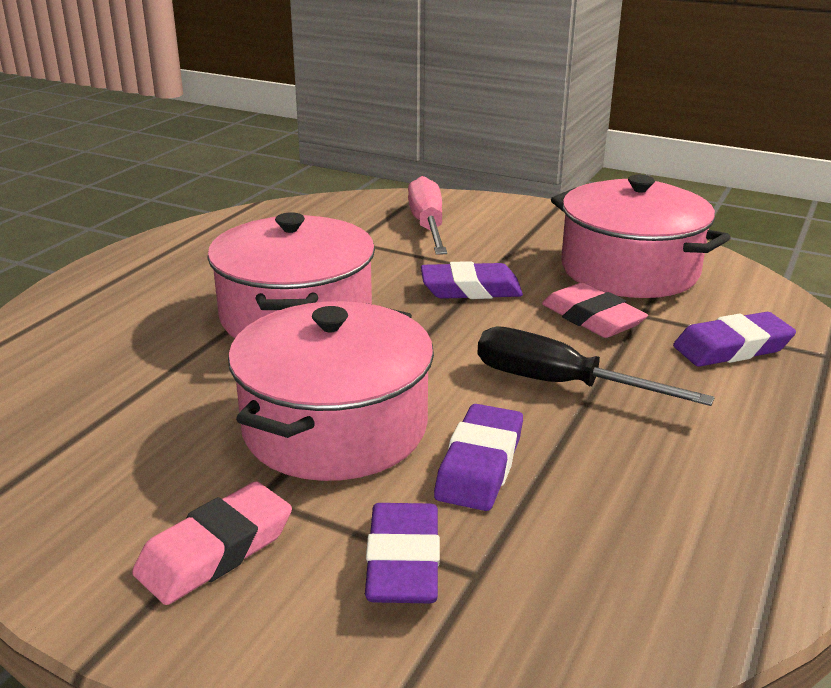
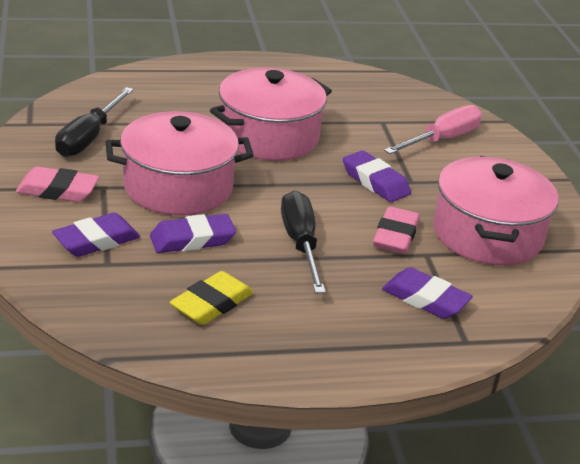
camera: 50 degrees right, 5 degrees up
(105, 459) = (89, 137): none -> black screwdriver
(654, 508) = (211, 304): none -> yellow eraser

